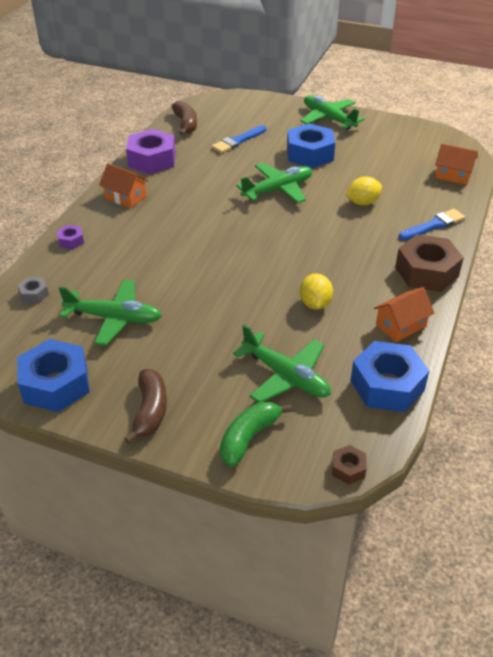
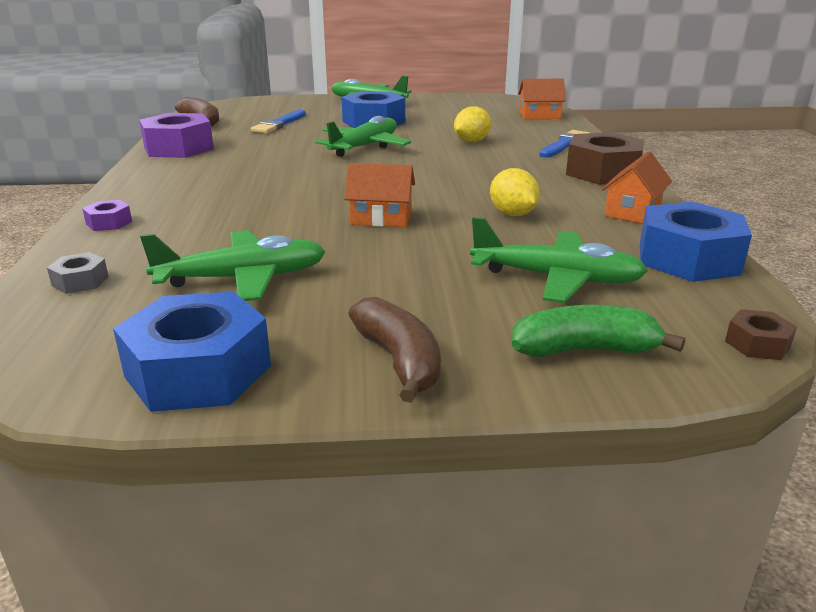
camera: 25 degrees left, 15 degrees down
(125, 197) = (165, 177): orange house -> orange house (381, 218)
(249, 438) = (584, 350): green banana -> green banana turned 75 degrees clockwise

